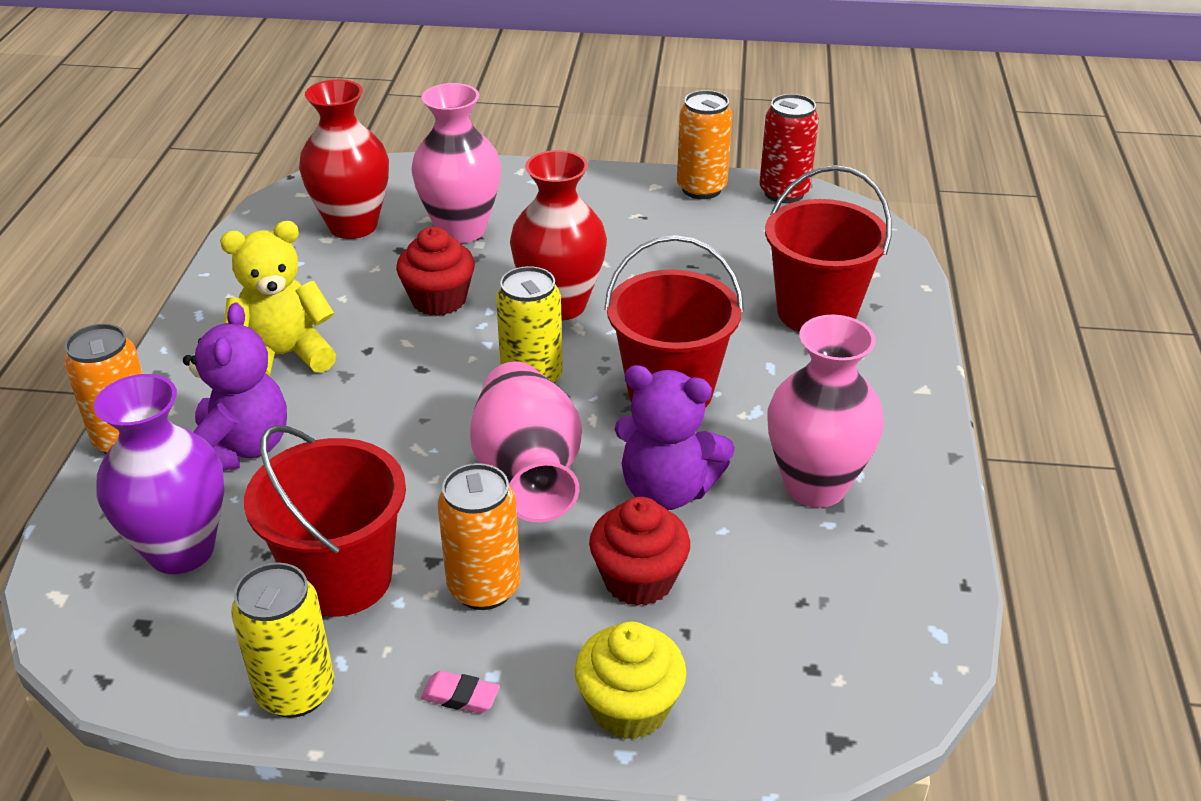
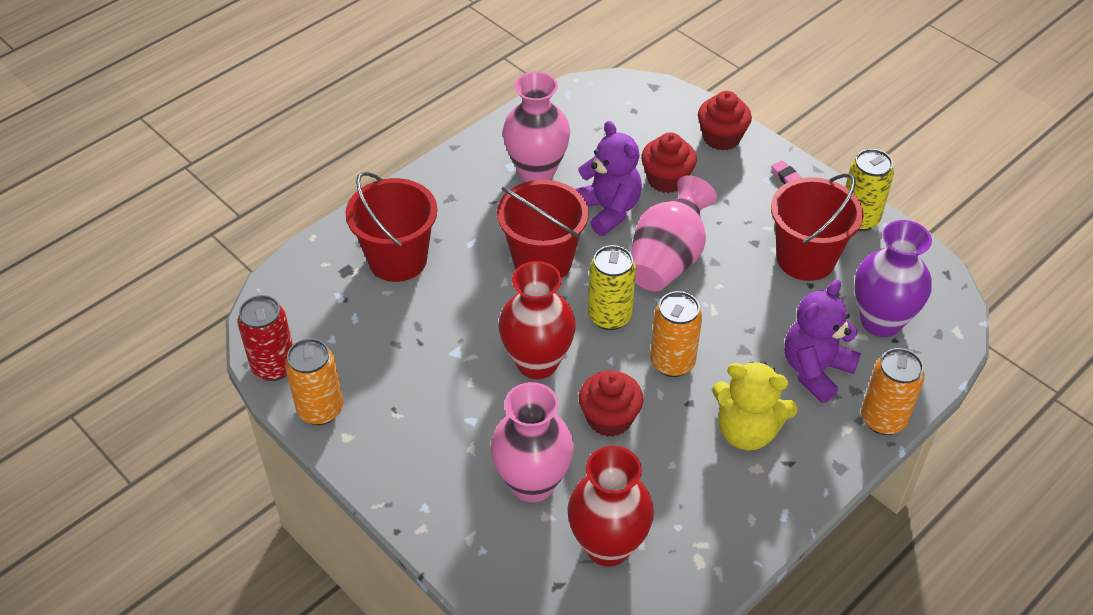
camera: 140 degrees left, 10 degrees up
(484, 588) = (740, 215): orange can -> orange can (672, 362)
(629, 707) = (721, 137): yellow cupcake -> red cupcake

